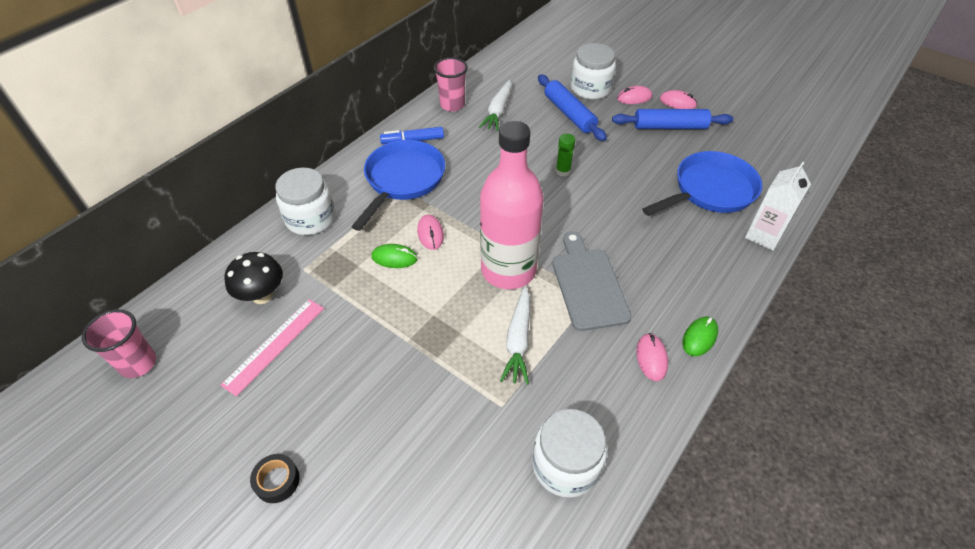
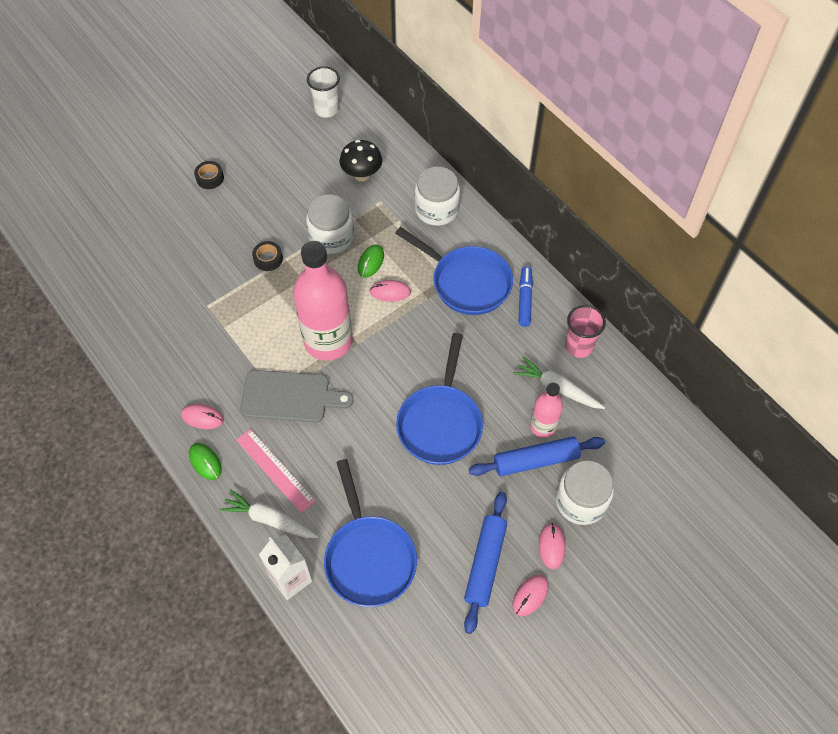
camera: 105 degrees right, 10 degrees up
(138, 363) = (326, 109): pink cup -> white cup
(274, 345) = (313, 180): pink ruler -> pink ruler (275, 470)
(412, 359) = (268, 259): none -> black tape
(518, 340) = (256, 330): white carrot -> white carrot (269, 519)
(537, 114) = (543, 426): none -> pink bottle
(563, 171) = (440, 423): green glue stick -> blue pan
(566, 465) = (148, 332): white jar -> white jar (331, 237)

